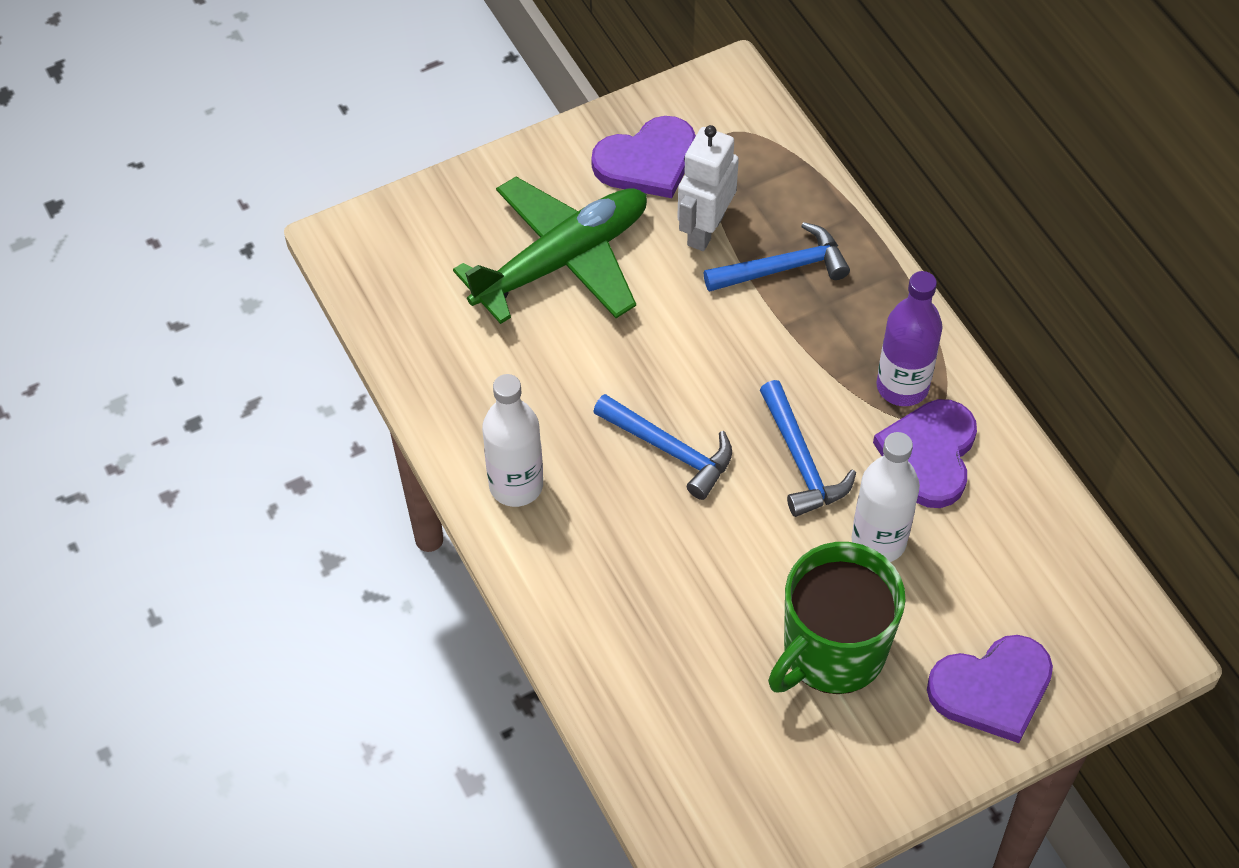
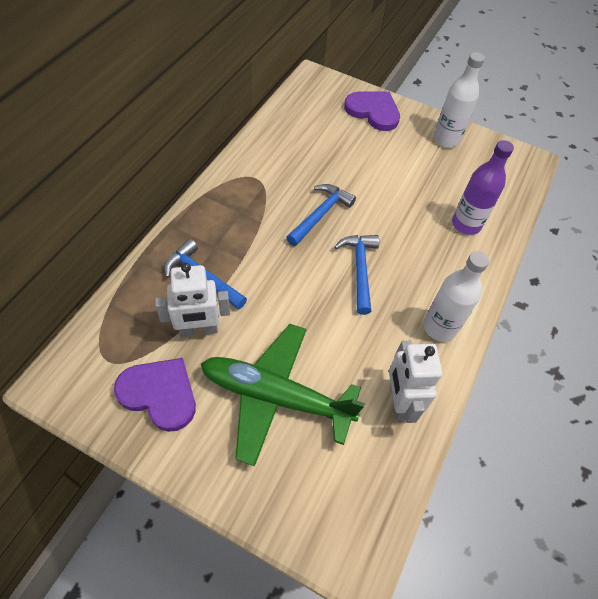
camera: 130 degrees left, 0 degrees up
(461, 374) = (399, 401): none -> white robot
(832, 651) = (405, 163): green mug -> none
(878, 541) = (338, 170): white bottle -> white bottle (446, 139)
(902, 386) = (245, 194): purple bottle -> purple bottle (466, 224)
(929, 454) = (277, 170): purple heart -> none

